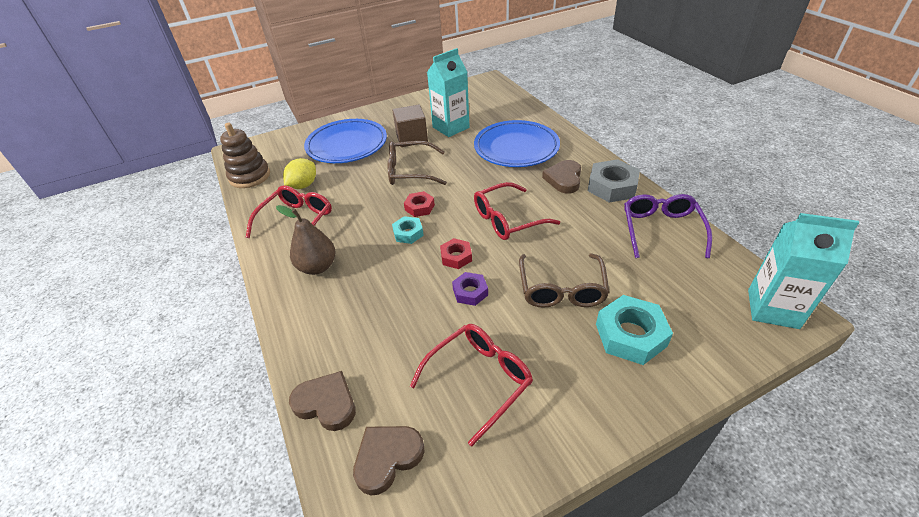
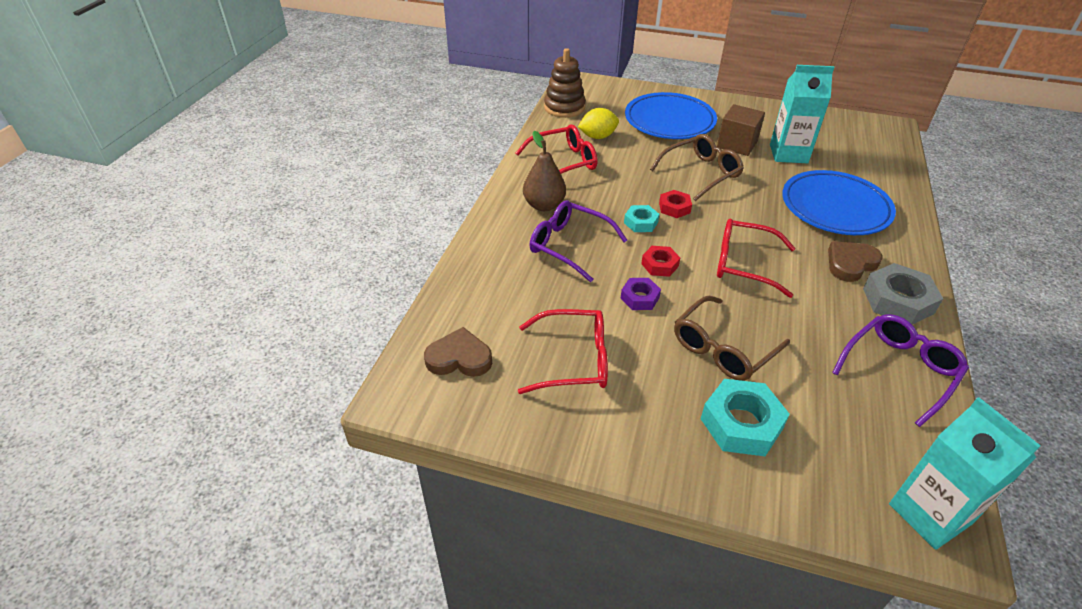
camera: 40 degrees right, 0 degrees up
(326, 403) = (457, 298): brown heart -> none
(374, 287) = (569, 246): none -> purple glasses
(410, 171) = (701, 173): brown glasses -> brown glasses turned 105 degrees clockwise

